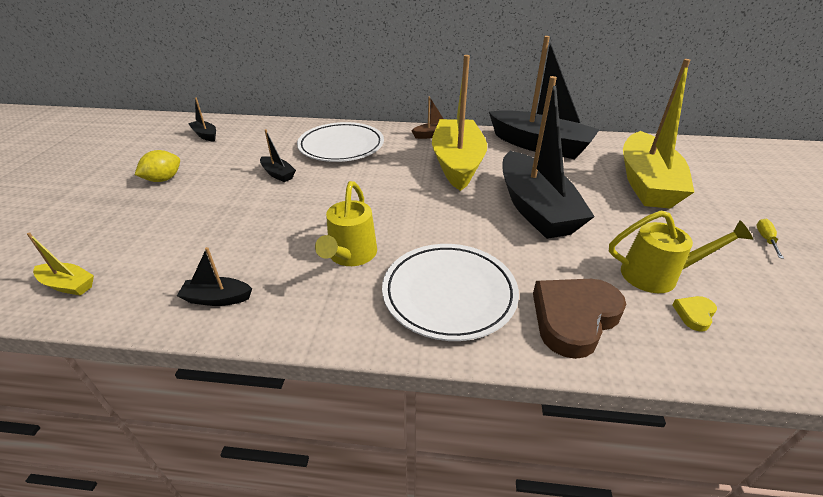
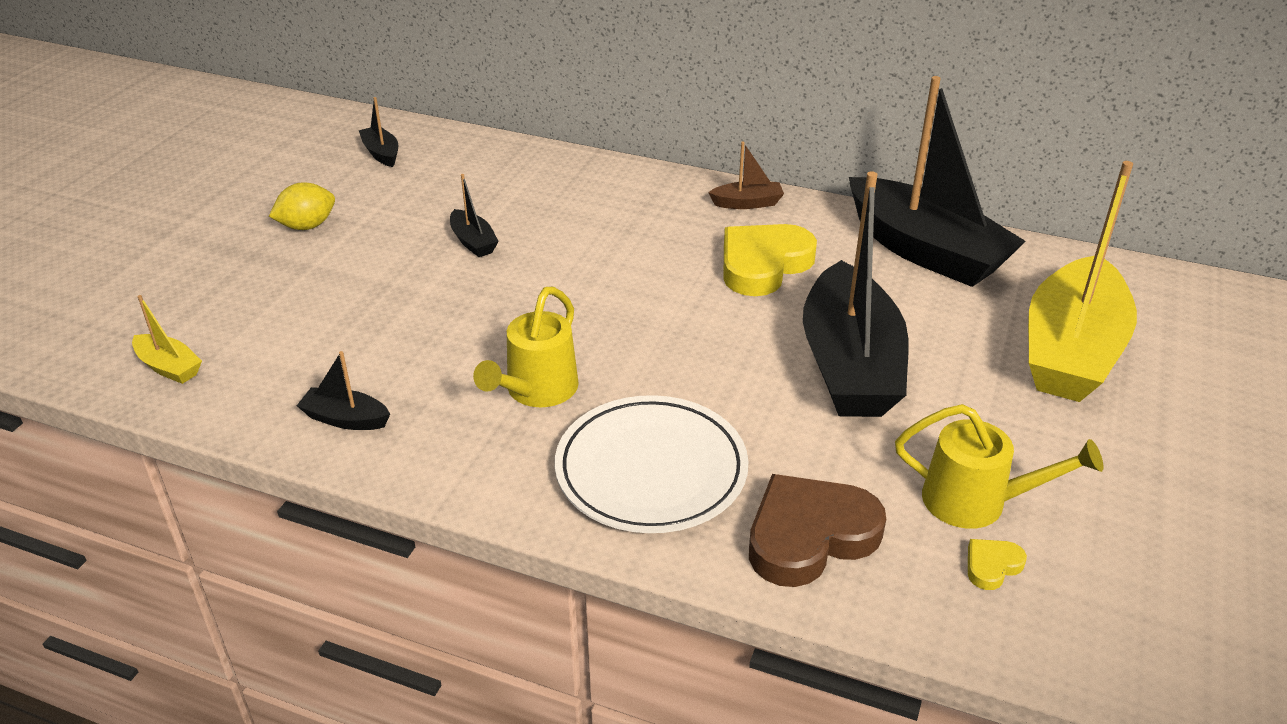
camera: 15 degrees right, 0 degrees up
(341, 146) = (586, 205): white plate -> none
(457, 163) = (763, 265): yellow boat -> yellow heart
(765, 239) = (1205, 481): yellow screwdriver -> none

